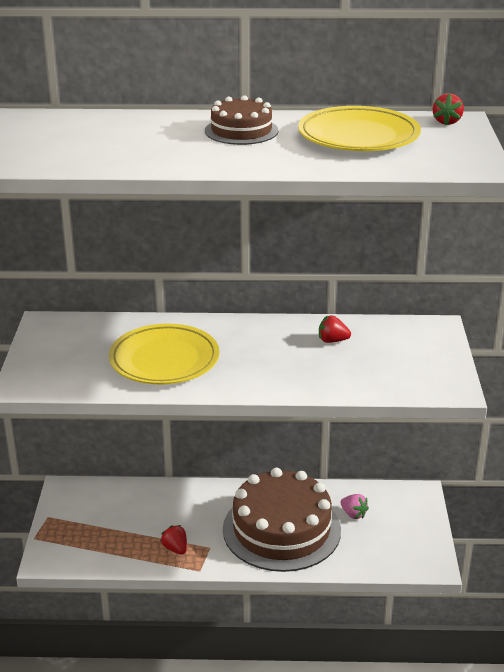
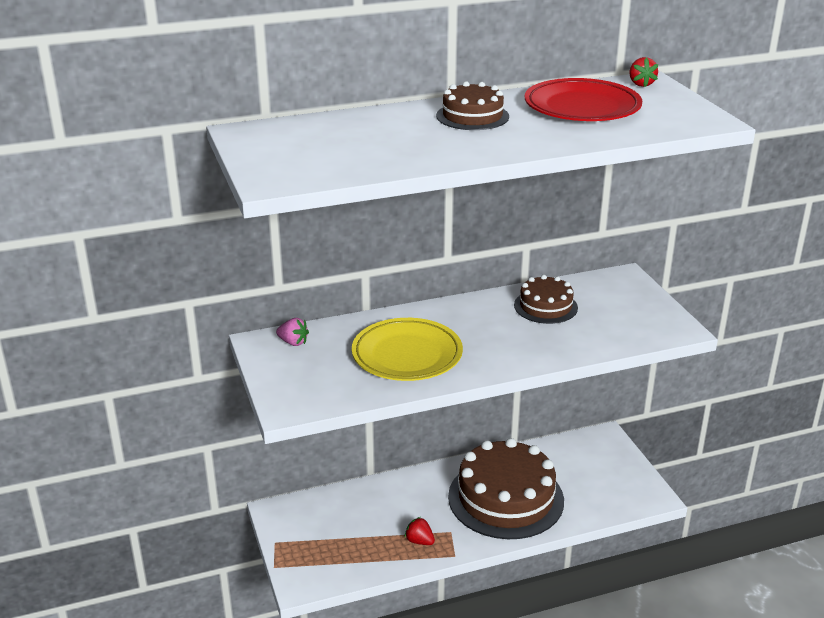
camera: 20 degrees left, 0 degrees up
(332, 341) = (545, 306): red strawberry -> brown cake
(353, 514) = (560, 468): pink strawberry -> pink strawberry (293, 342)
(358, 137) = (582, 107): yellow plate -> red plate

